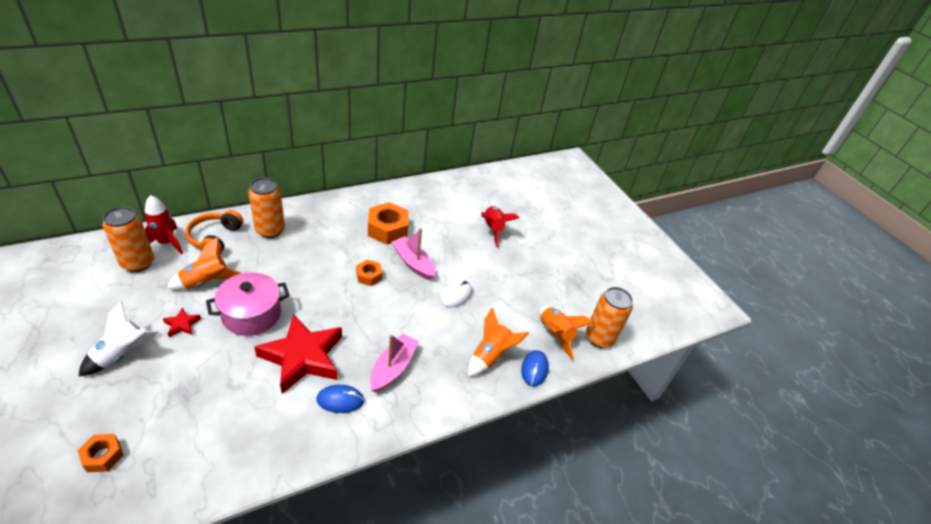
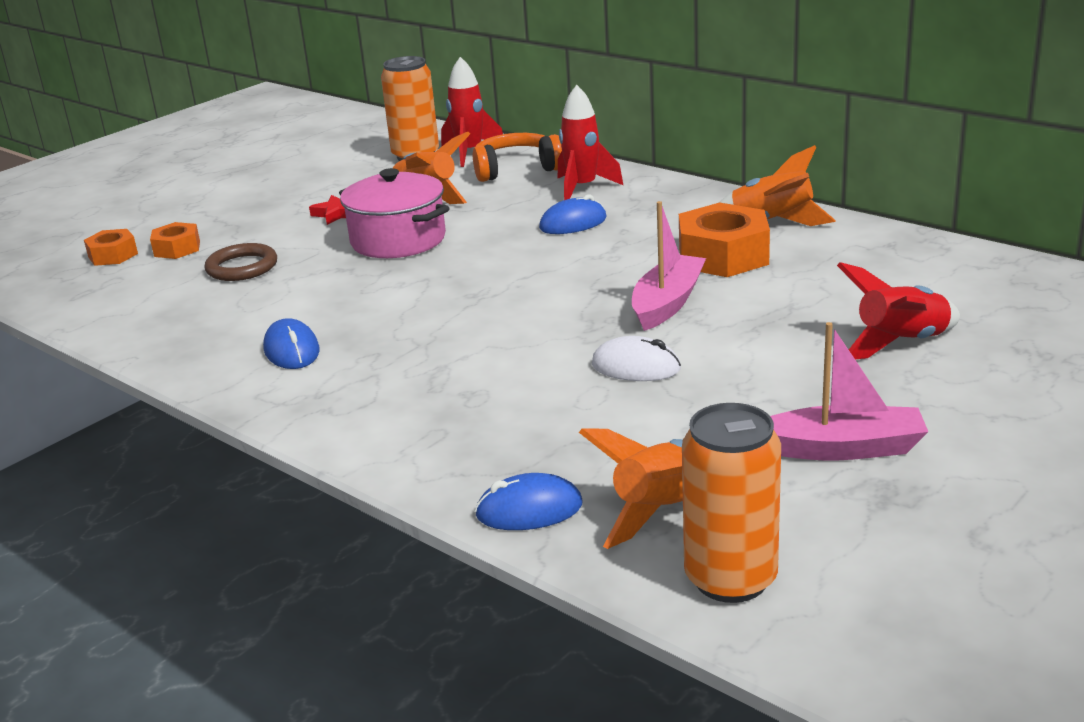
camera: 75 degrees right, 15 degrees down
(122, 354) = (262, 207): white rocket -> none
(209, 391) = (242, 267): none -> brown ring
(270, 230) = (582, 188): orange can -> red rocket
(303, 357) = (351, 297): red star -> none
(306, 251) = (573, 223): none -> blue mouse
(369, 276) = (581, 281): orange nut -> orange nut (177, 249)
(393, 367) = (394, 367): pink boat -> pink boat (841, 448)
(490, 356) = (515, 449): orange rocket -> orange rocket (772, 223)

